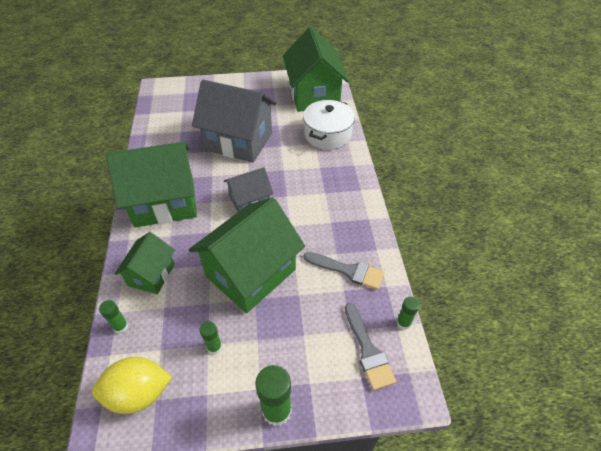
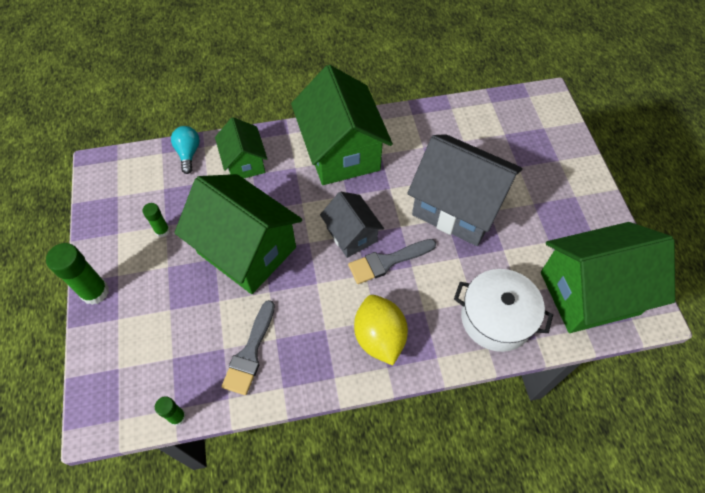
camera: 85 degrees right, 10 degrees up
(121, 326) = (188, 153): green glue stick -> turquoise light bulb
(139, 393) = (124, 182): yellow lemon -> yellow lemon (379, 337)
(151, 275) = (244, 162): green house -> green house turned 60 degrees clockwise
(239, 141) = (457, 207): grey house -> grey house turned 75 degrees counterclockwise
(368, 350) = (147, 375): grey brush -> grey brush (387, 261)

